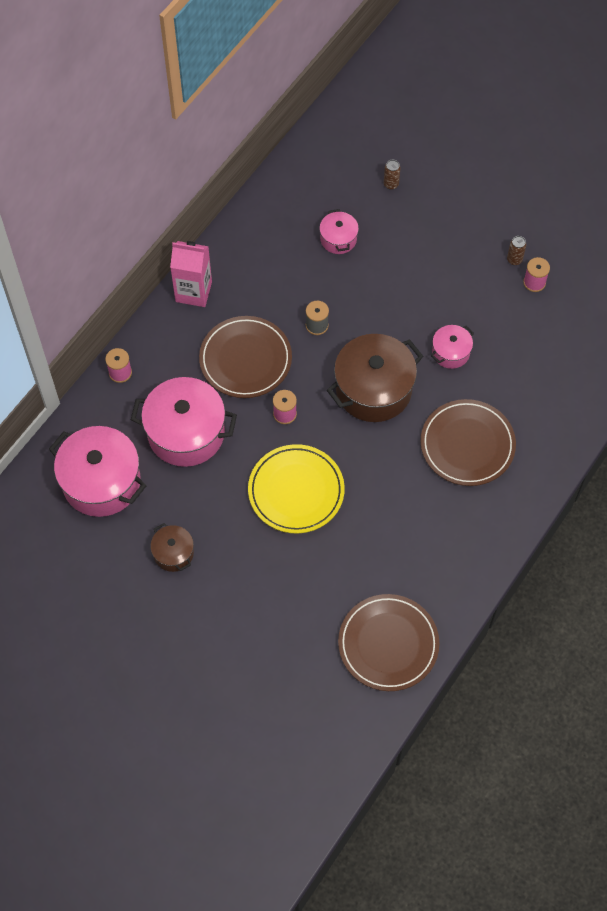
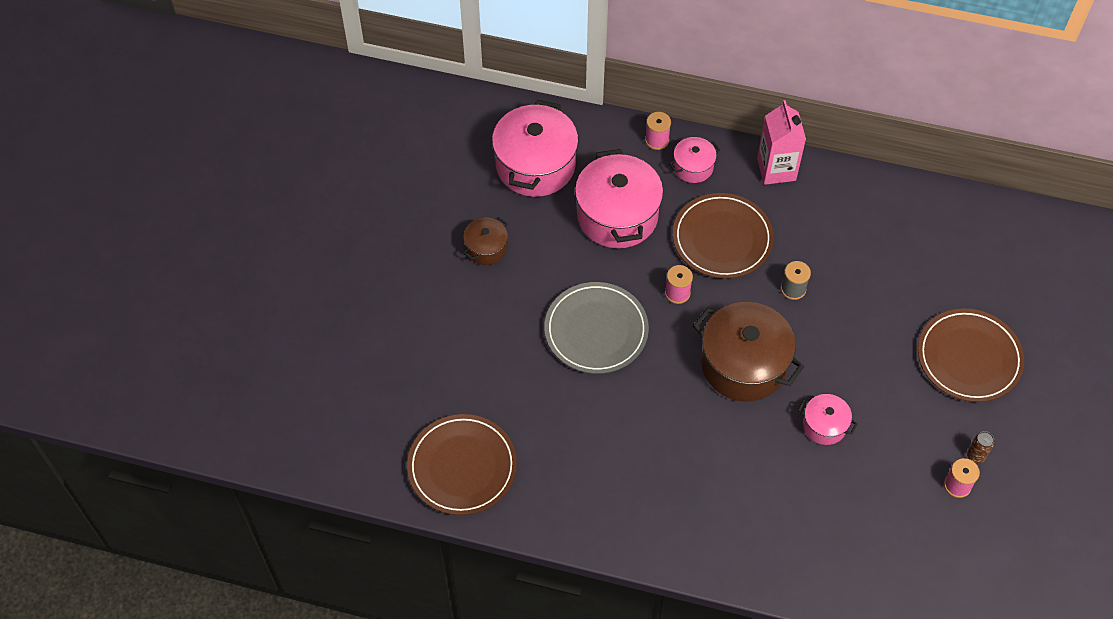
camera: 70 degrees right, 5 degrees down
(296, 491) = (596, 330): yellow plate -> grey plate
(338, 239) = (907, 276): pink pot -> pink pot (693, 167)
(391, 184) = (1003, 304): brown can -> none
(467, 445) = (720, 475): brown plate -> brown plate (969, 358)

